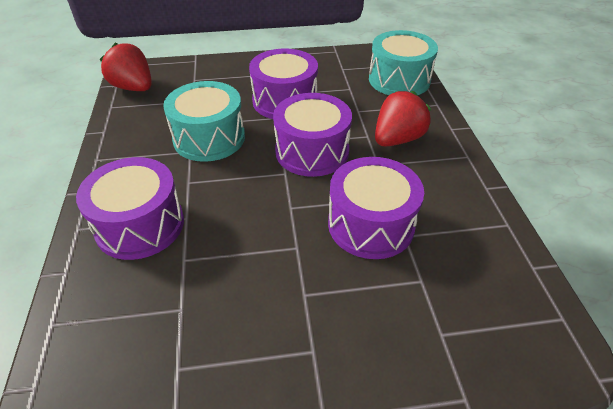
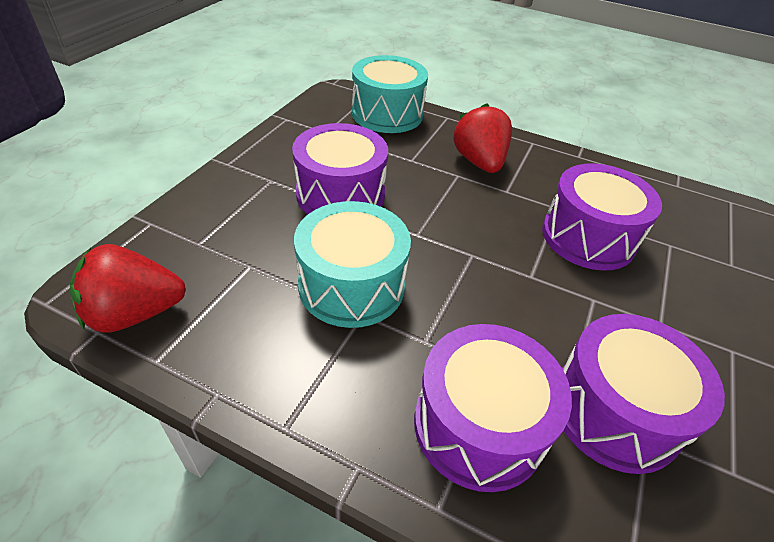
camera: 60 degrees left, 0 degrees up
(312, 151) = (452, 219): purple drum -> purple drum (615, 411)

